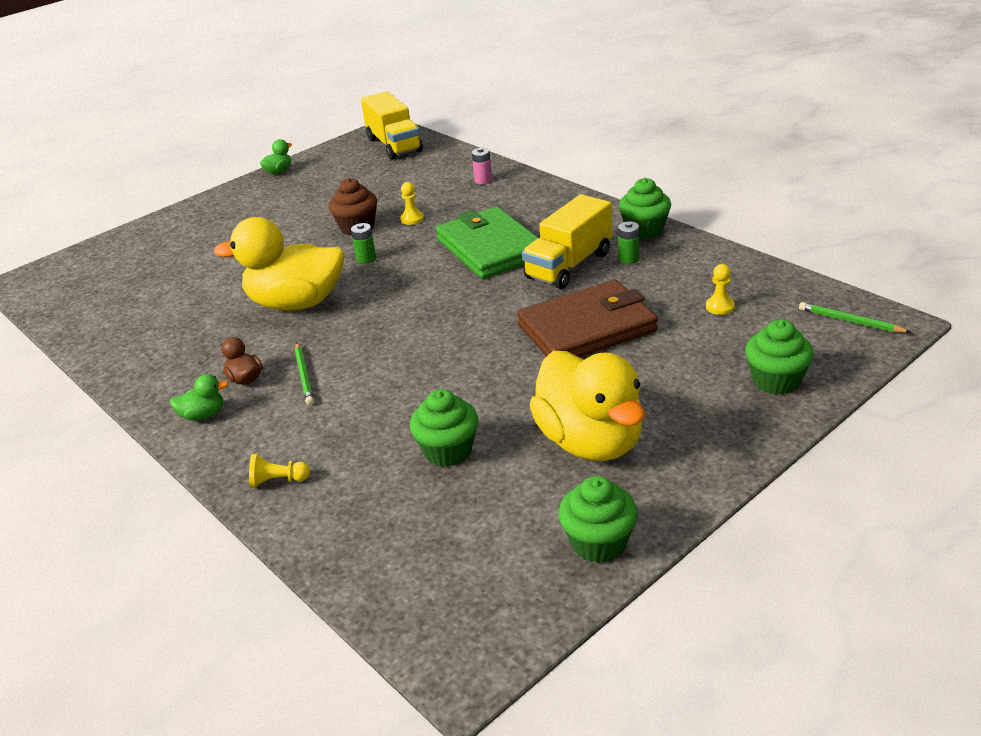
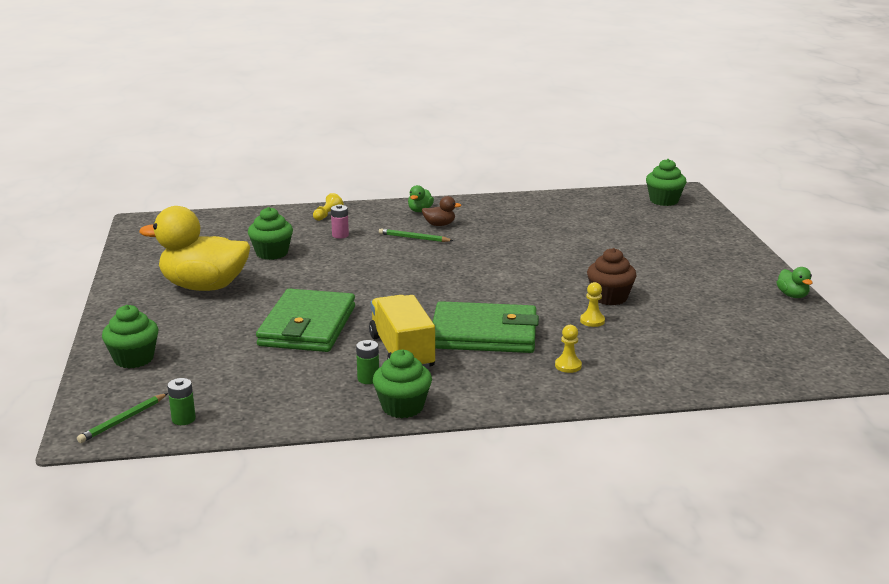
camera: 120 degrees right, 10 degrees down
(296, 303) = (511, 253): yellow duck -> none
(366, 258) = (544, 287): green battery -> green battery (183, 419)
(394, 145) = (800, 361): yellow truck -> none
(483, 180) = (633, 374): pink battery -> pink battery (340, 235)
(587, 328) = (307, 326): brown wallet -> green wallet
(598, 543) = (139, 263): green cupcake -> green cupcake (664, 201)
(720, 307) = (238, 381): yellow pawn -> yellow pawn (568, 366)
(850, 321) = (123, 420): green pencil -> green pencil turned 150 degrees clockwise

